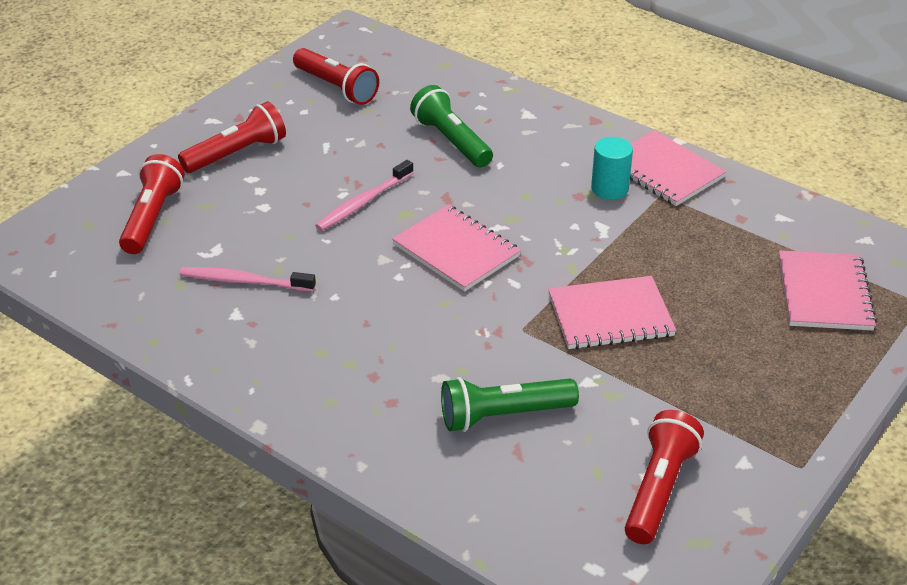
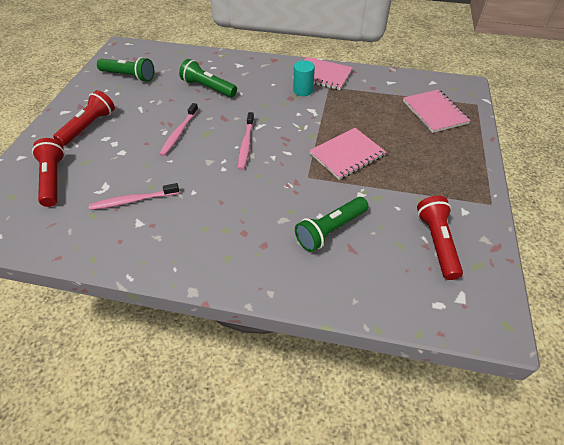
camera: 25 degrees left, 10 degrees up
(336, 88) = (129, 76): red flashlight -> green flashlight
(456, 250) = (246, 144): pink notebook -> pink toothbrush

